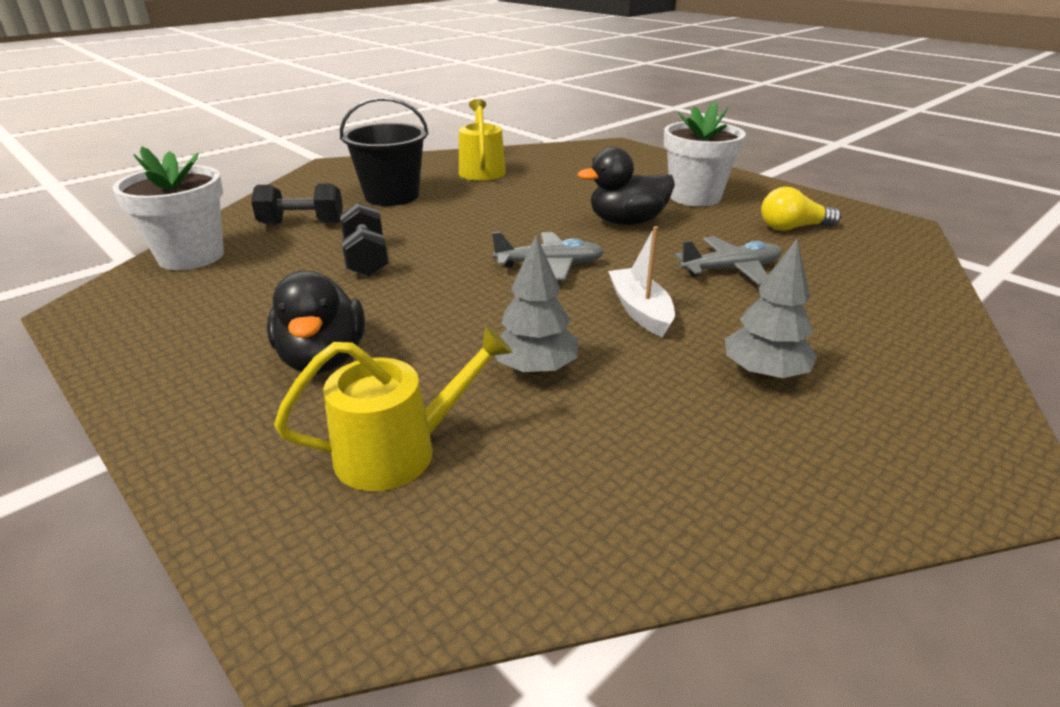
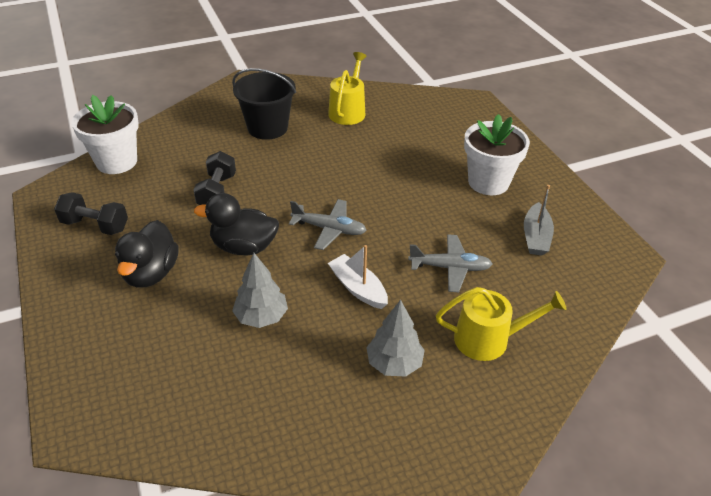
camera: 20 degrees right, 10 degrees up
(302, 223) = (195, 144): black dumbbell -> black dumbbell (95, 225)
(398, 451) = (156, 352): yellow watering can -> yellow watering can (488, 339)
(627, 222) = (414, 198): black duck -> black duck (244, 247)
(640, 310) = (358, 288): white boat -> white boat turned 45 degrees counterclockwise
(793, 228) = (536, 237): yellow light bulb -> grey boat

